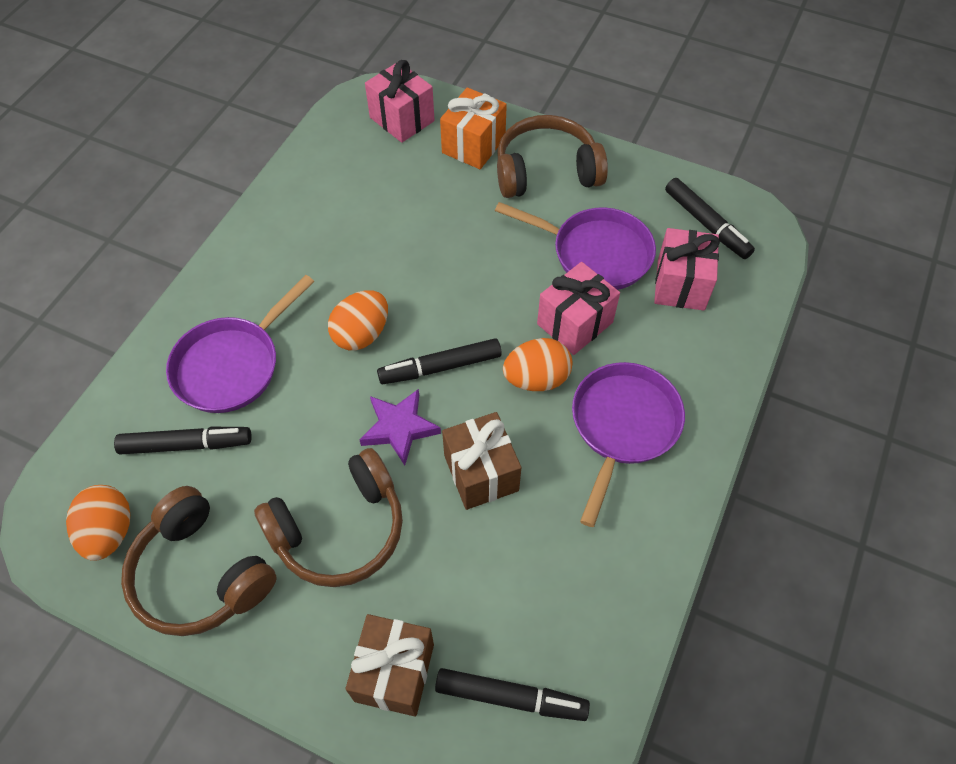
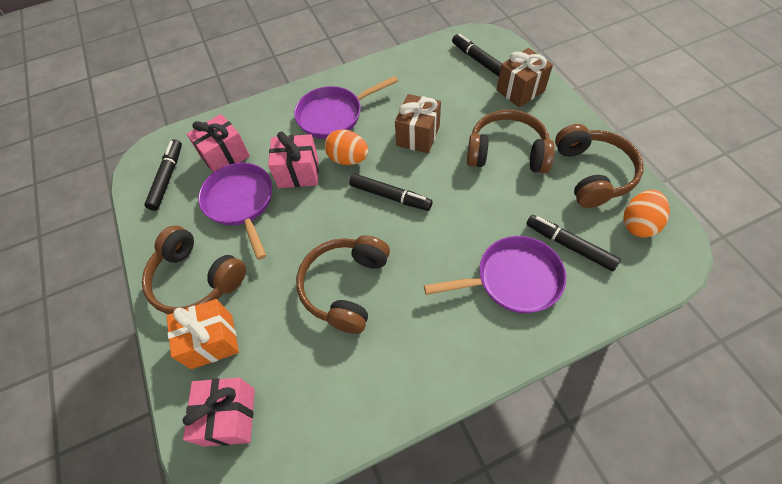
camera: 135 degrees left, 0 degrees up
(361, 334) = (417, 245): orange egg -> none
(399, 252) = (346, 287): none -> brown headphones
(399, 428) = (440, 179): purple star -> none

